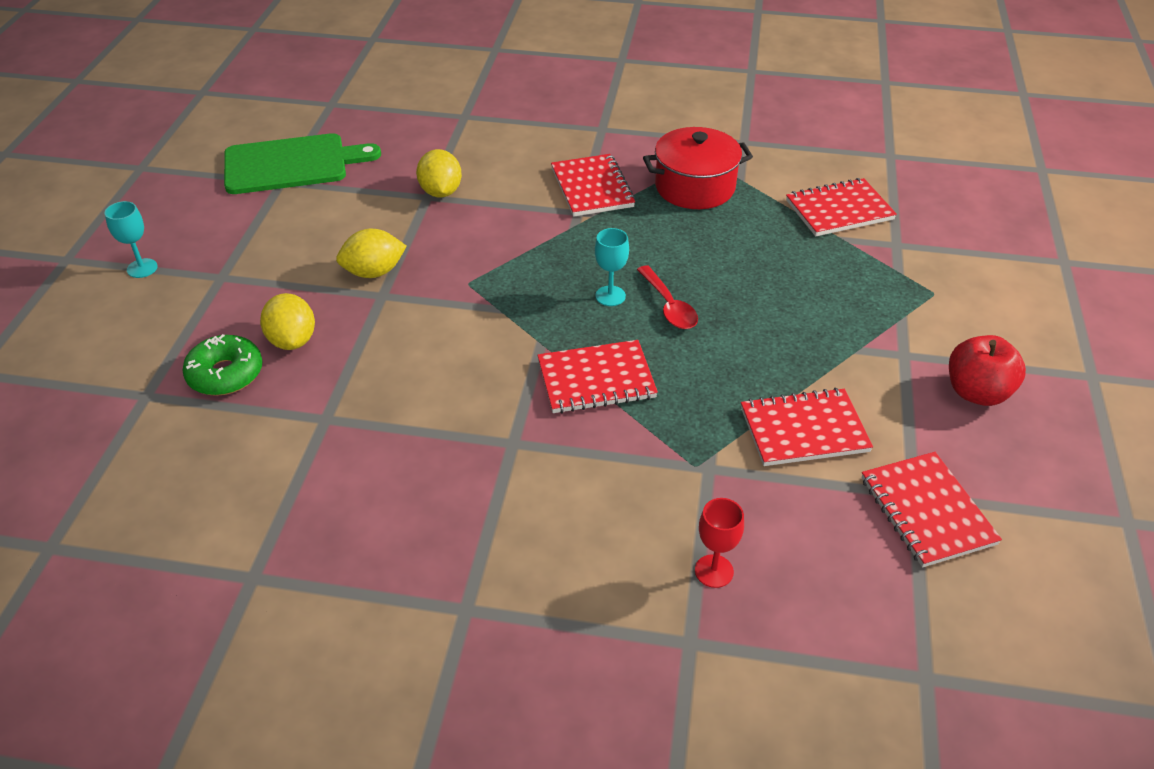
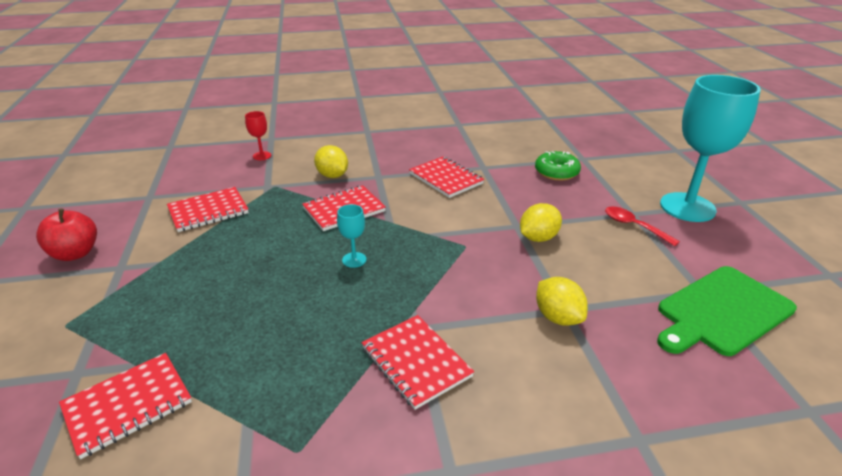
camera: 160 degrees right, 10 degrees down
(142, 268) = (687, 207): turquoise goblet -> turquoise goblet, size x2.48
(292, 340) = (541, 192): yellow lemon -> yellow lemon (332, 175)
(669, 306) = (306, 262): red spoon -> red spoon (634, 226)
(695, 187) = (302, 395): red pot -> none
(926, 511) = (144, 191): red notebook -> red notebook (446, 179)

